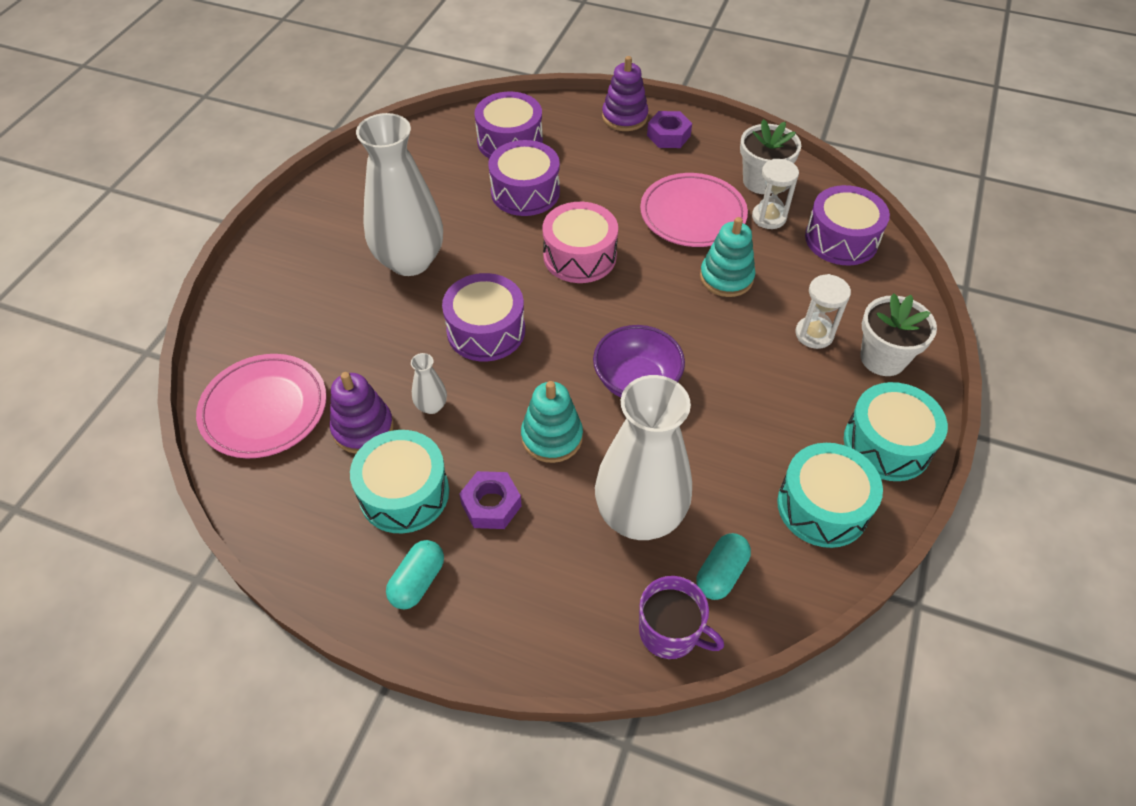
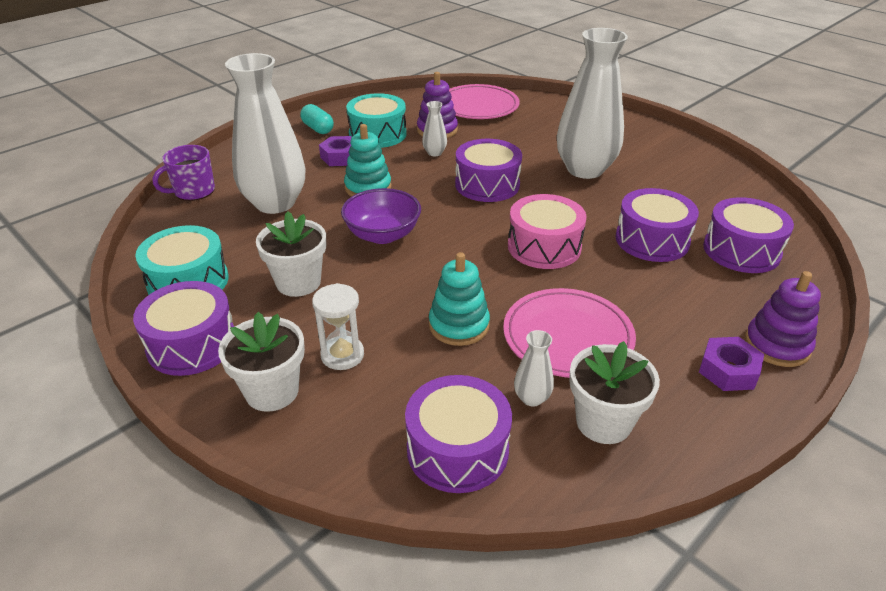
camera: 115 degrees right, 15 degrees down
(721, 573) = (201, 220): turquoise capsule -> none
(755, 411) = (298, 282): none -> white flower pot
(769, 217) = (532, 398): white hourglass -> white vase
(887, 444) = (192, 344): turquoise drum -> purple drum

